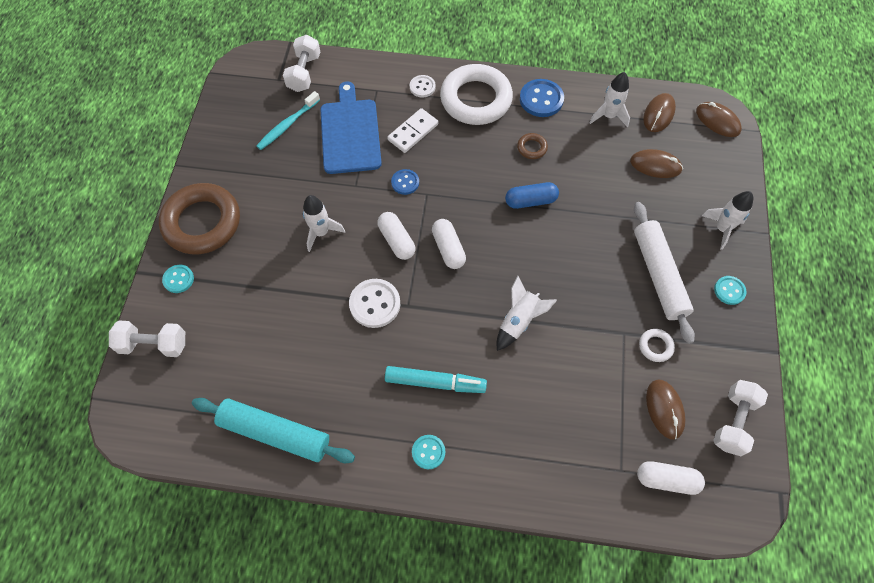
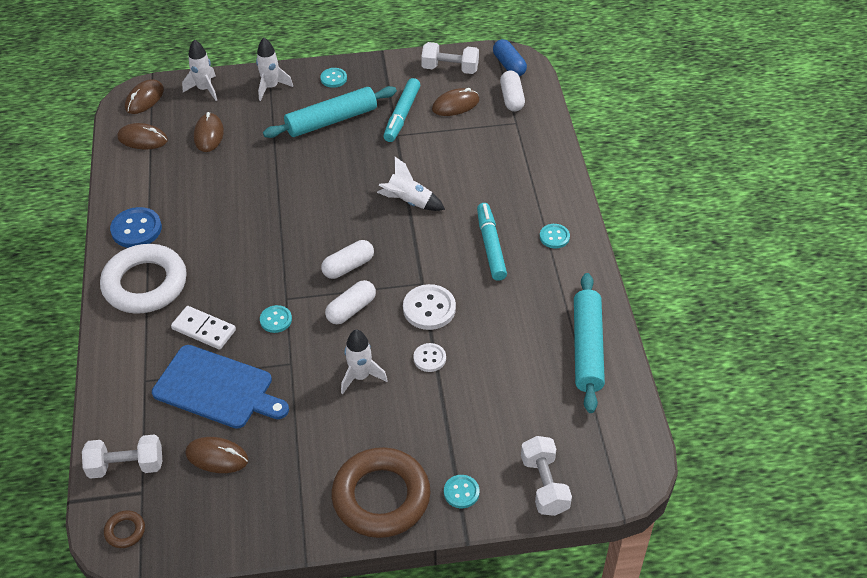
camera: 105 degrees left, 15 degrees down
(287, 125) = (217, 457): turquoise toothbrush -> brown mouse
(350, 133) = (217, 388): blue cutting board -> blue cutting board turned 135 degrees counterclockwise
(405, 182) = (276, 320): blue button -> turquoise button
(422, 87) = (133, 337): white button -> white button (429, 358)
(530, 201) = (273, 216): blue capsule -> blue capsule (509, 65)
(532, 148) = (206, 226): brown ring -> brown ring (125, 531)
(608, 116) = (151, 174): white rocket -> white rocket (204, 89)
(655, 346) = (402, 115): white ring -> turquoise marker
(658, 275) = (332, 120): white rolling pin -> turquoise rolling pin

